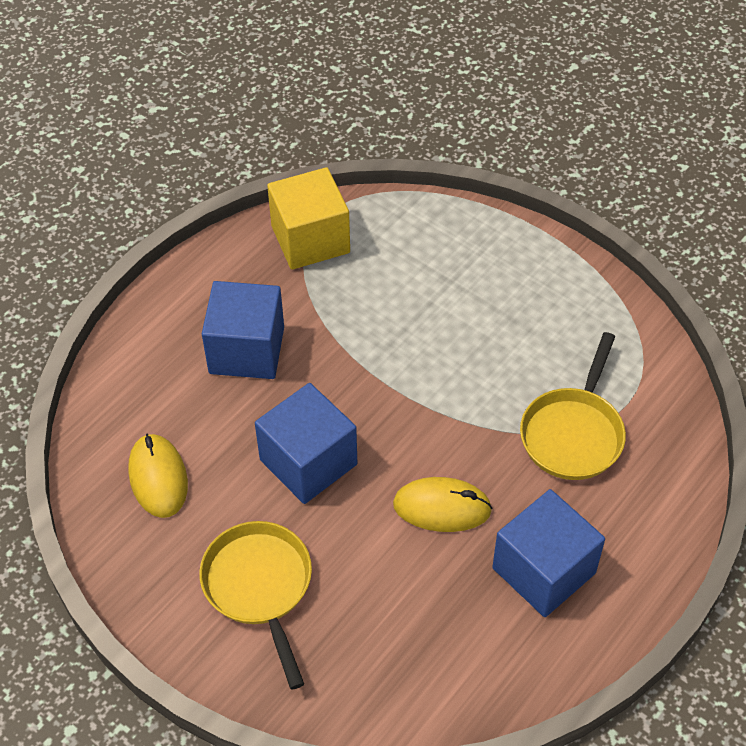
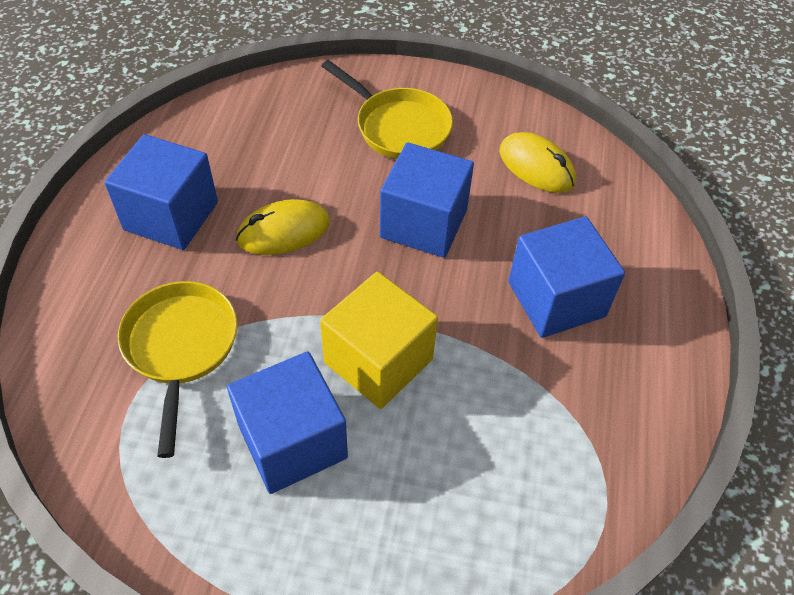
camera: 150 degrees right, 0 degrees up
(310, 239) = (596, 461): yellow cube -> yellow cube (378, 361)
(512, 331) = (292, 441): none -> blue cube

